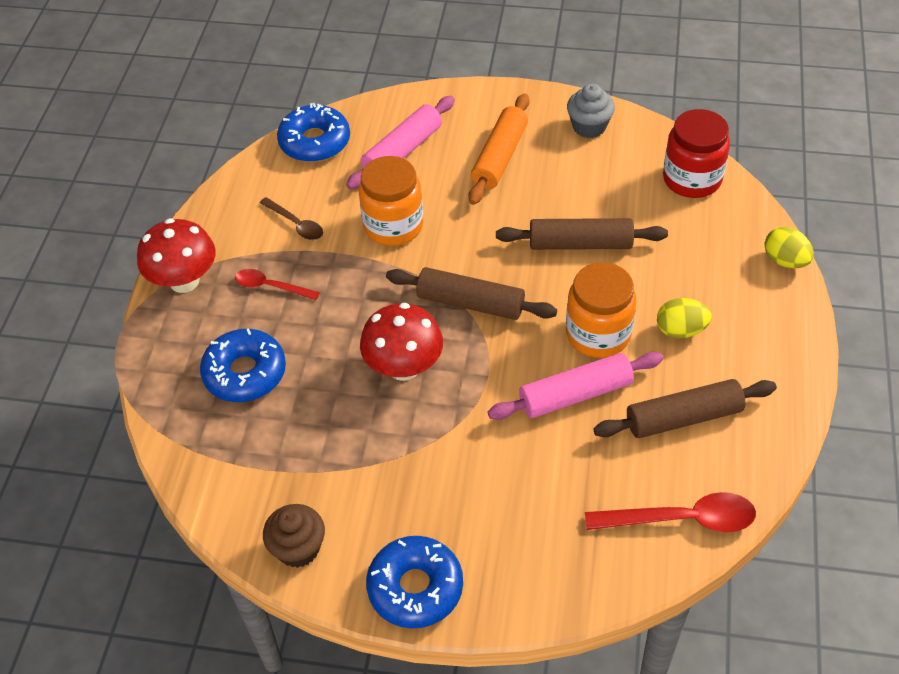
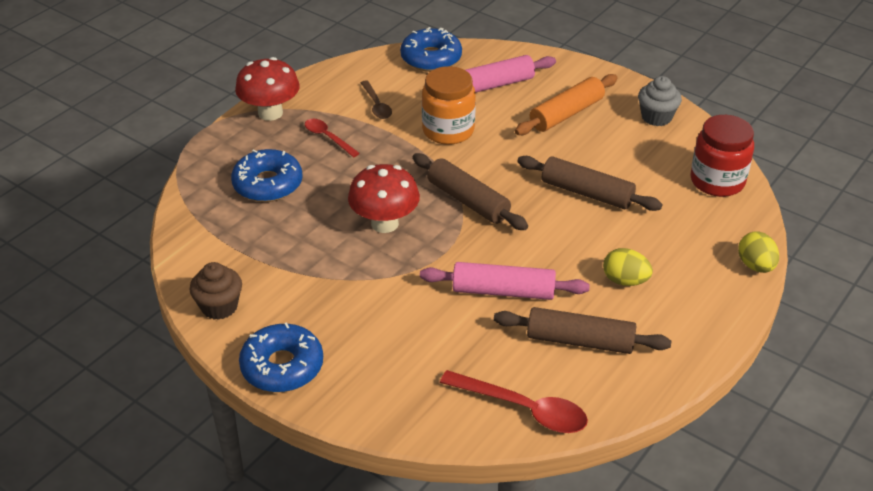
camera: 25 degrees right, 10 degrees down
(598, 334) = (553, 258): orange jar -> none

